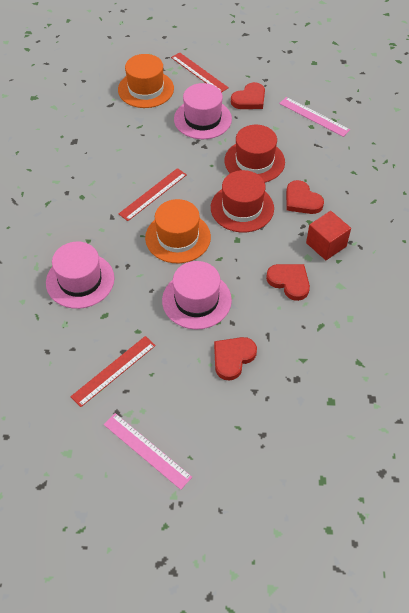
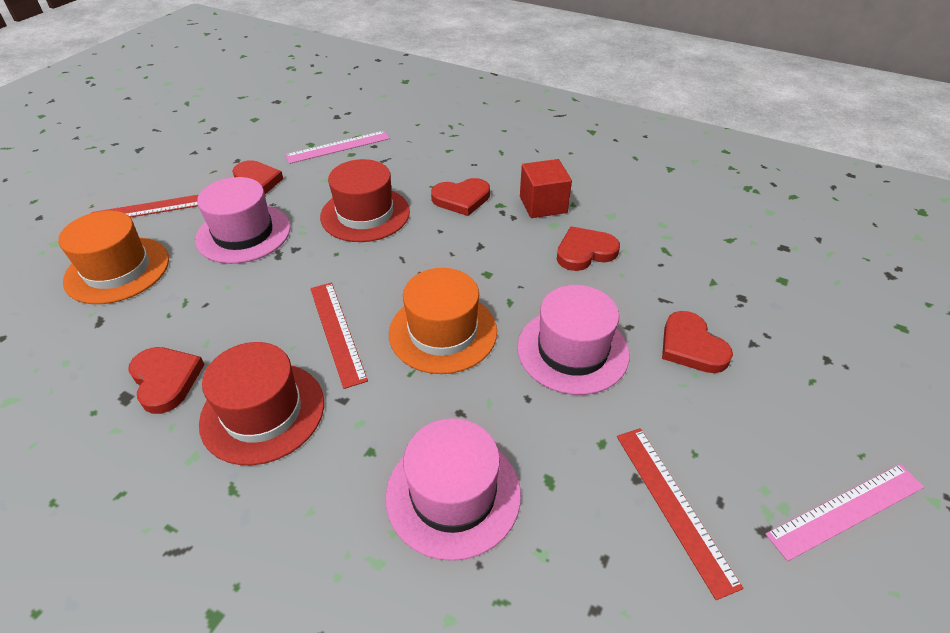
camera: 65 degrees left, 10 degrees down
(90, 148) = (166, 380): none -> red heart
(242, 208) = (435, 251): red hat -> red hat (263, 412)

